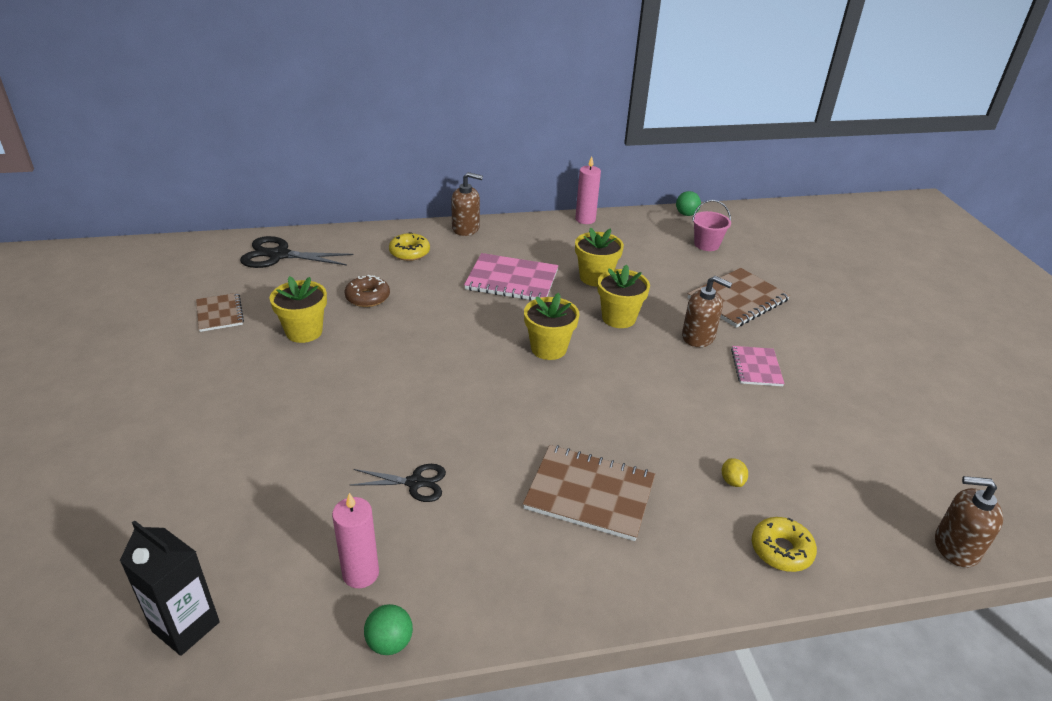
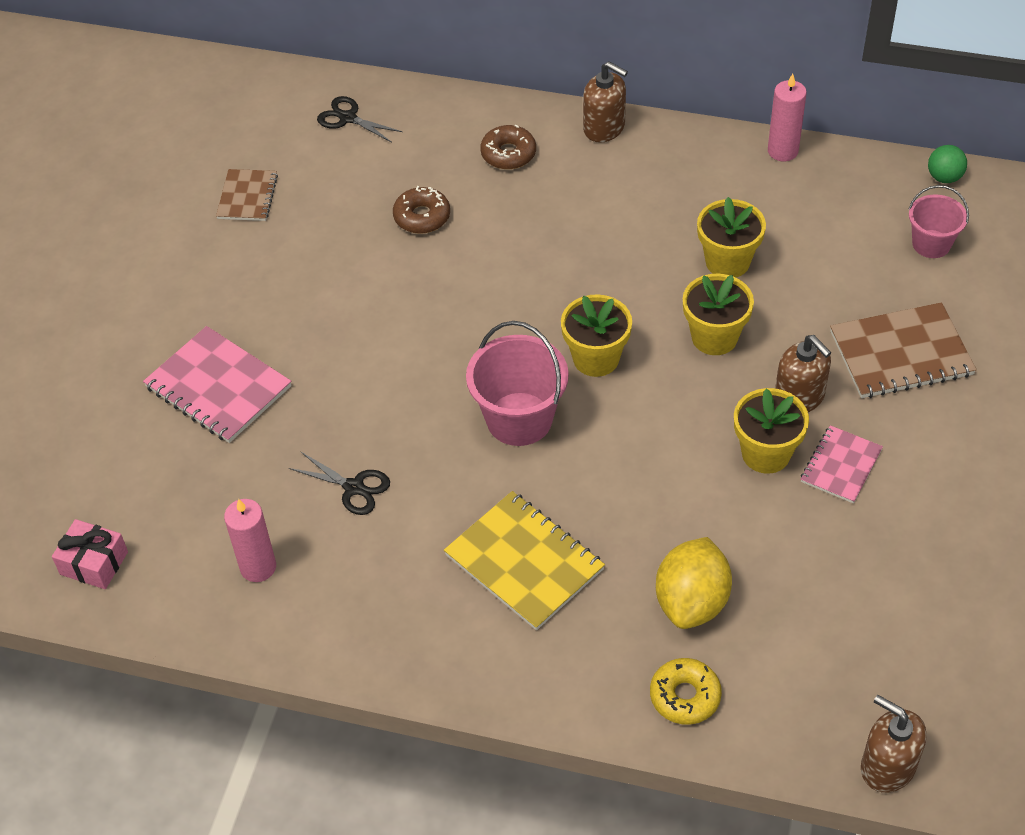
camera: 30 degrees right, 15 degrees up
(186, 626) = (94, 563): black carton -> pink gift
(279, 255) = (348, 118): black scissors -> black scissors, size x0.62
(304, 332) = (327, 250): yellow flower pot -> yellow flower pot (766, 453)
(389, 642) = (253, 642): green ball -> none
(409, 252) = (508, 154): yellow donut -> brown donut
(512, 280) = (614, 236): pink notebook -> pink notebook (218, 387)
(519, 399) = (519, 419): none -> pink bucket
(589, 494) = (524, 562): brown notebook -> yellow notebook
(732, 481) = (692, 602): yellow lemon -> yellow lemon, size x2.45

